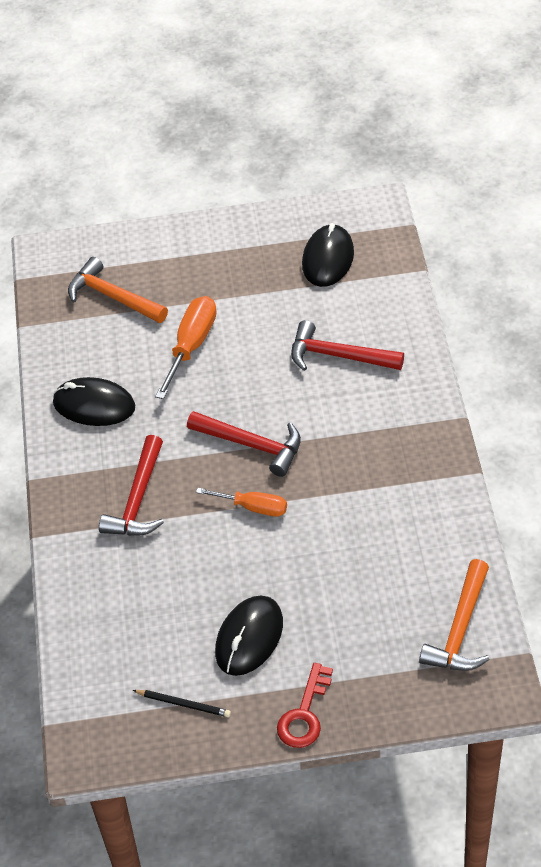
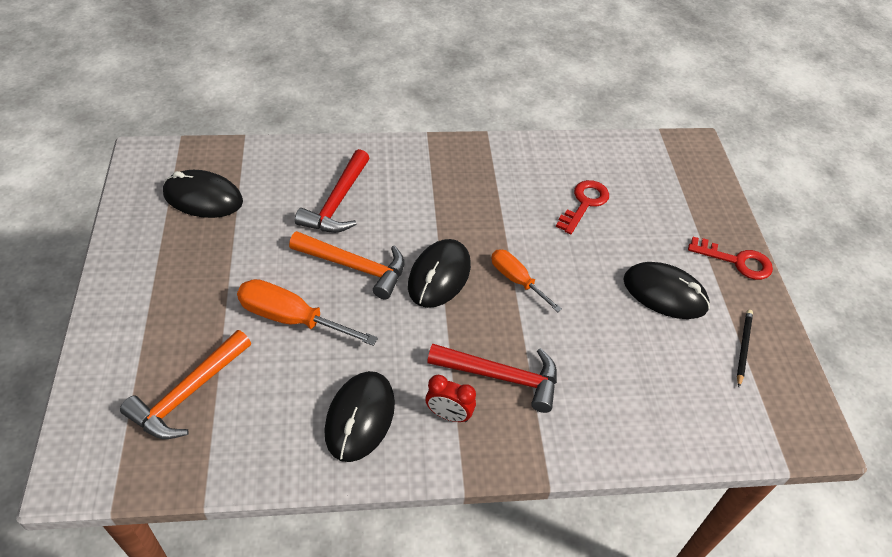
camera: 95 degrees left, 0 degrees up
(98, 464) = (449, 415): none -> red clock
(252, 445) = (439, 276): red hammer -> black mouse
(253, 507) = (516, 280): orange screwdriver -> orange screwdriver turned 60 degrees counterclockwise
(373, 567) = (584, 203): none -> red key
(460, 629) = (642, 160): orange hammer -> orange hammer (355, 267)

